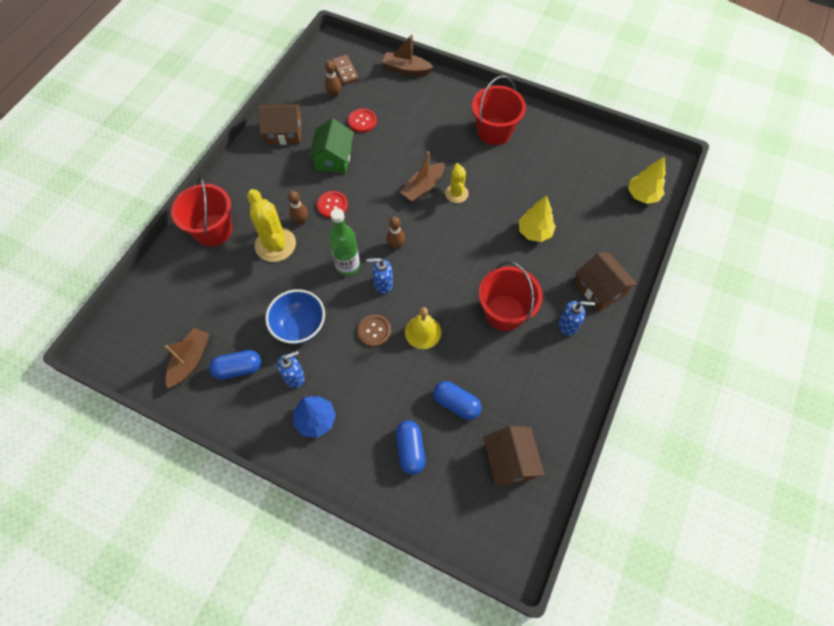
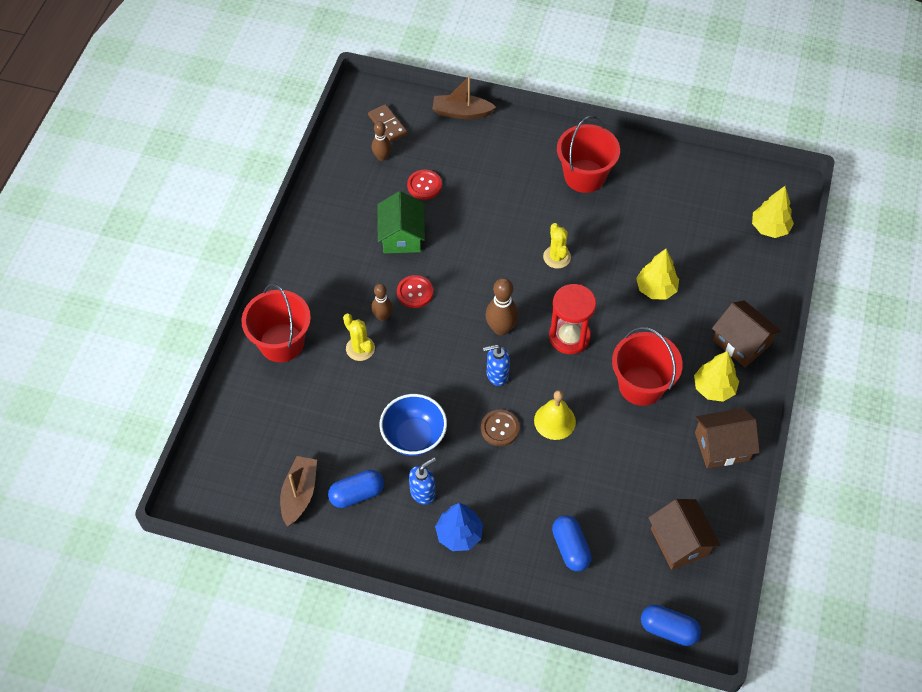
camera: 10 degrees left, 5 degrees down
(275, 244) = (360, 348): yellow cactus -> yellow cactus, size x0.60
(284, 132) = (333, 212): brown house -> brown house (722, 446)
(347, 266) = (451, 360): green bottle -> none
(396, 245) = (501, 328): brown bowling pin -> brown bowling pin, size x1.52
(423, 187) = (516, 255): brown boat -> none
(452, 261) = (569, 337): none -> red hourglass
(456, 403) = (609, 492): blue capsule -> blue capsule (668, 629)
(568, 325) = (714, 388): blue soap dispenser -> yellow tree

